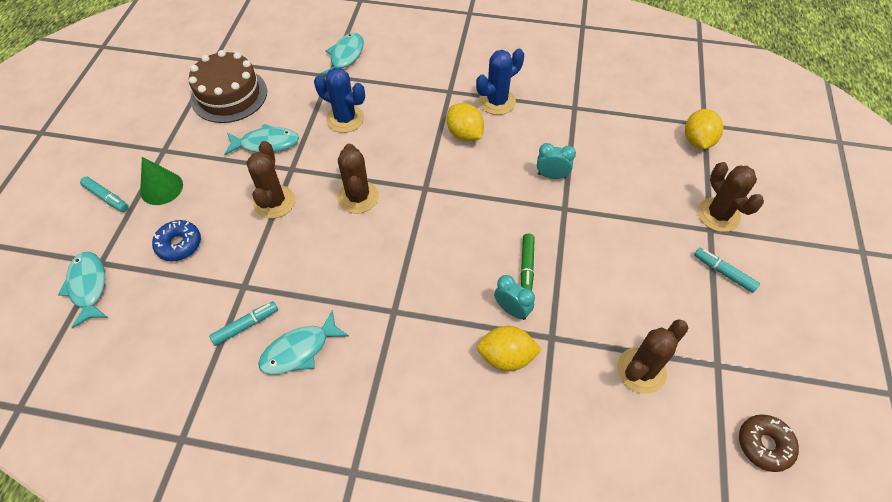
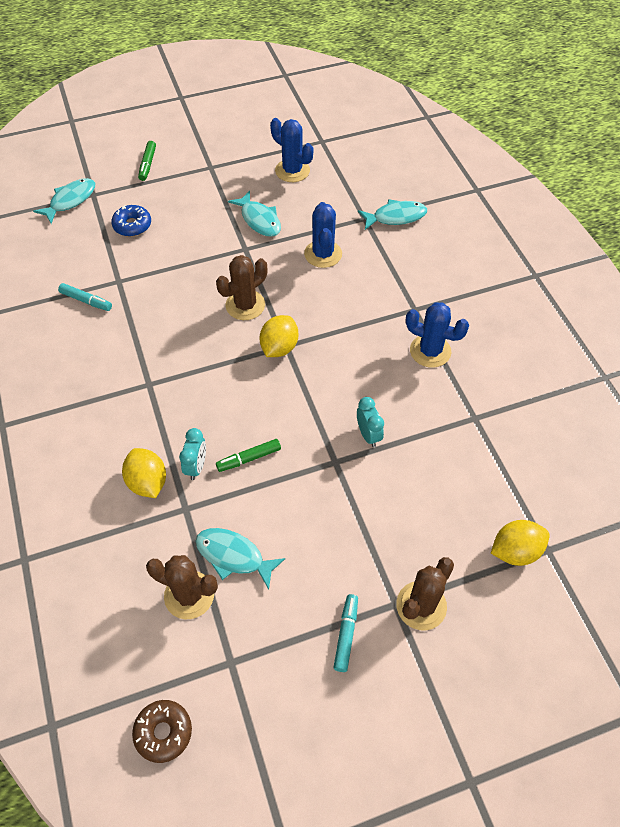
camera: 60 degrees right, 0 degrees up
(107, 198) = (147, 164): turquoise marker -> green marker
(161, 188) = (175, 187): green cone -> none
(229, 95) = (292, 171): brown cake -> blue cactus
(274, 202) = (205, 256): brown cactus -> none
(299, 350) = (83, 343): turquoise fish -> turquoise fish (234, 556)
(464, 134) = (369, 345): yellow lemon -> yellow lemon (279, 347)

